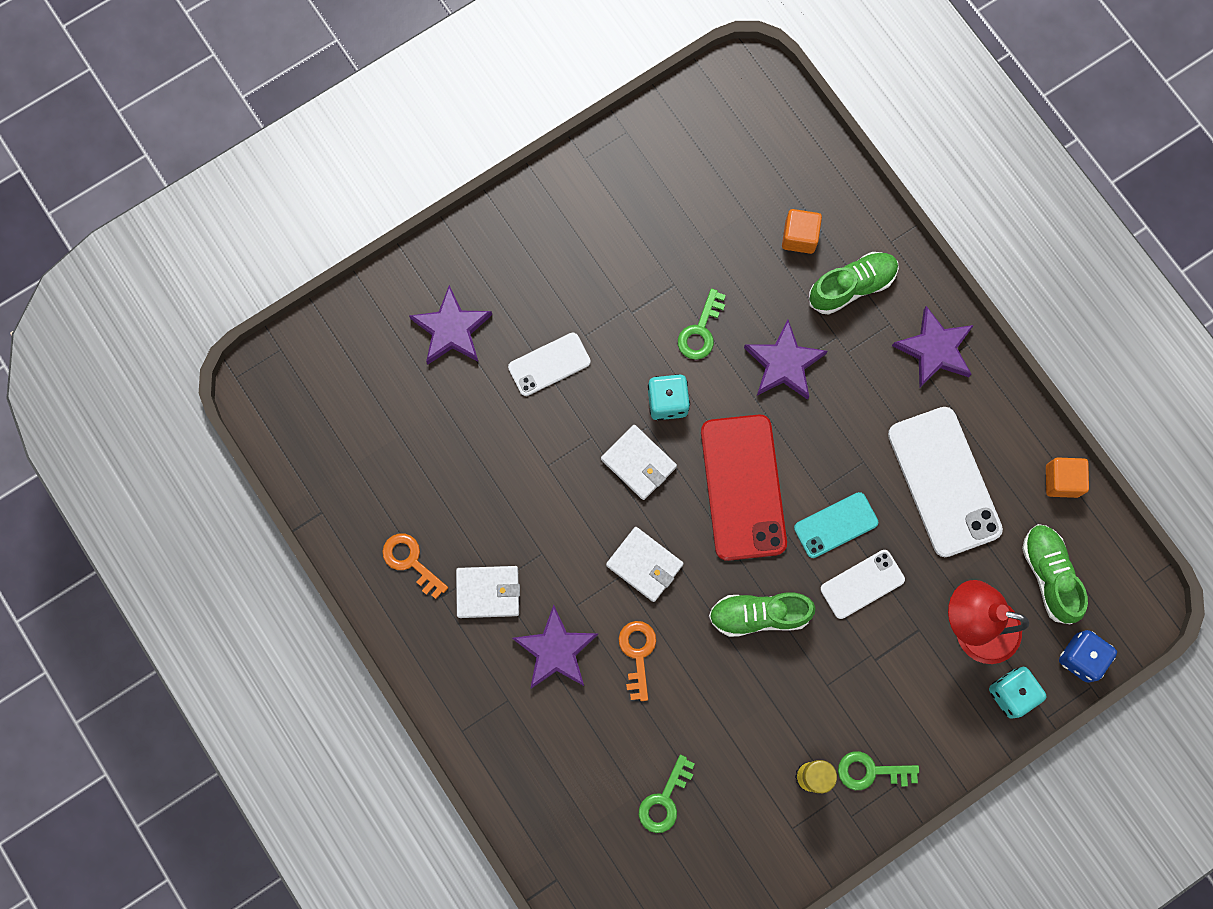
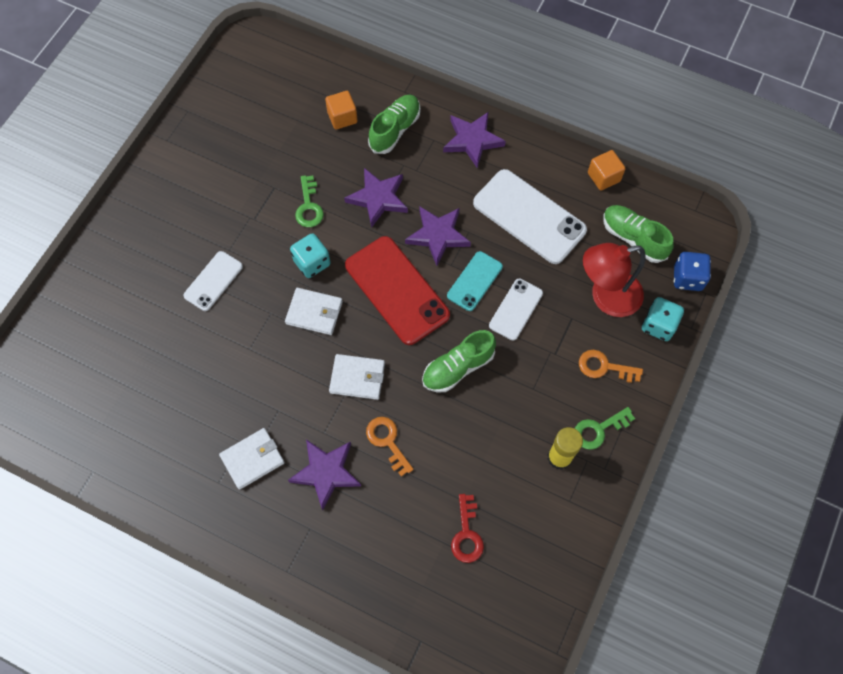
camera: 30 degrees left, 10 degrees down
(410, 561) = (181, 469): orange key -> orange key (604, 367)
(452, 329) = (129, 294): purple star -> purple star (438, 235)
(664, 800) = (466, 534): green key -> red key

